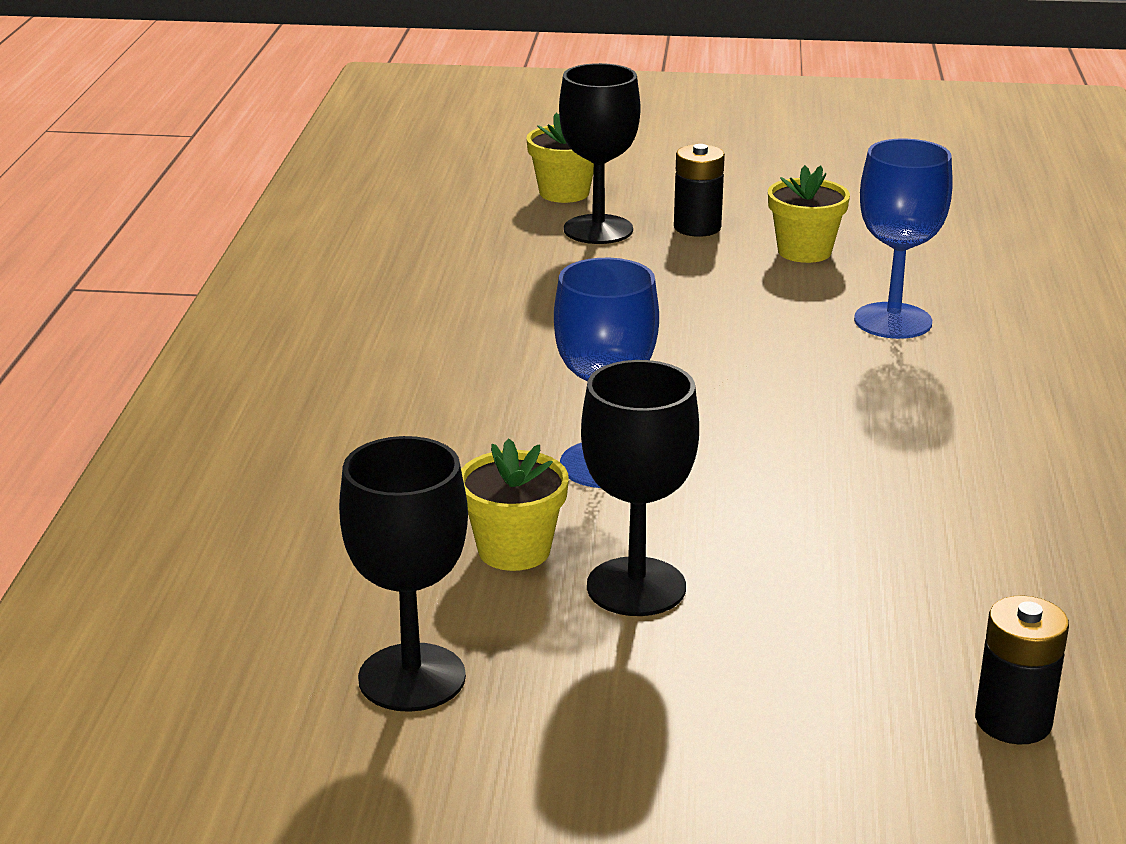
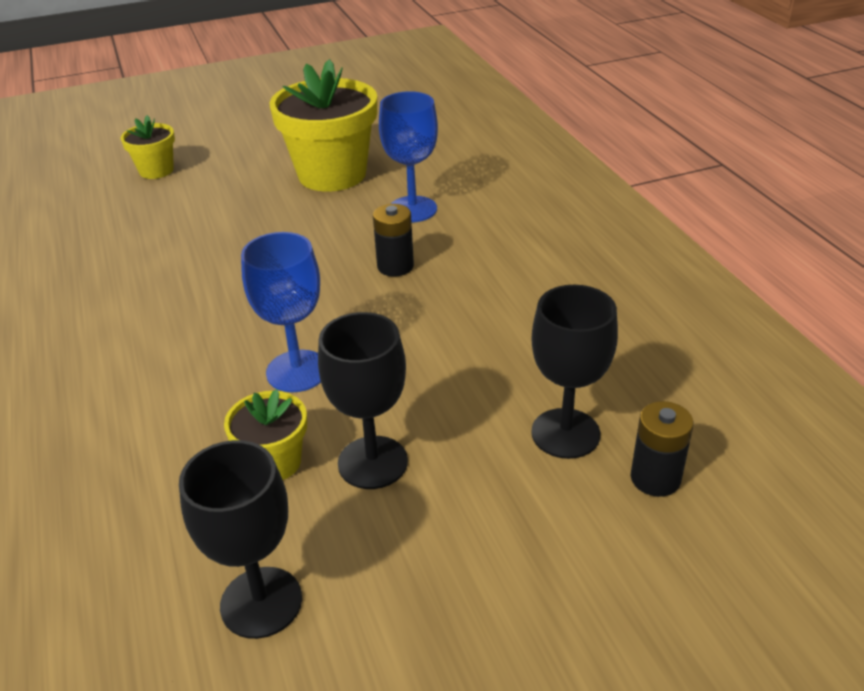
camera: 25 degrees left, 10 degrees up
(598, 230) = (194, 192): black goblet -> black goblet (565, 433)
(697, 227) = (257, 174): black battery -> black battery (395, 266)
(804, 251) = (332, 174): yellow flower pot -> yellow flower pot, size x1.97

